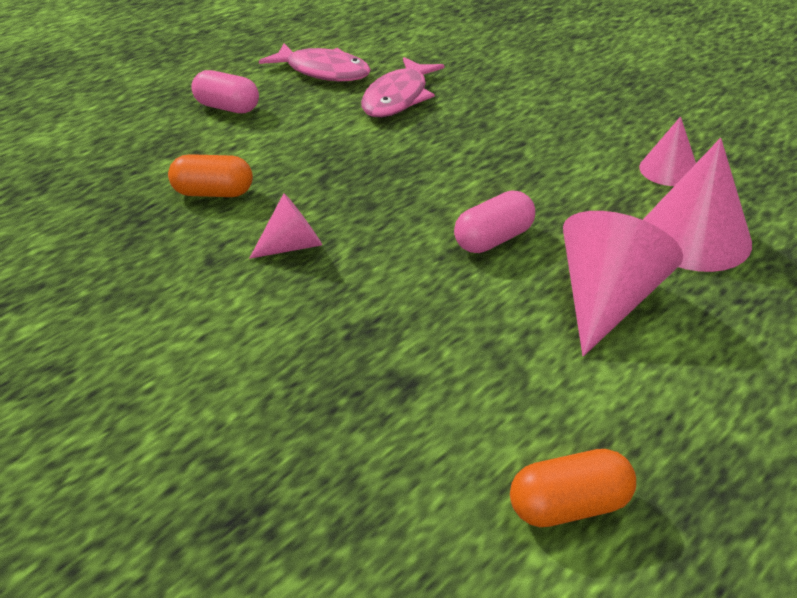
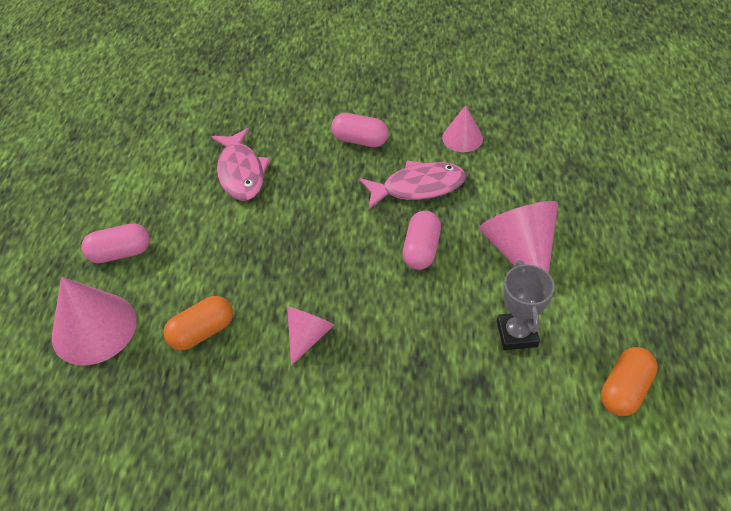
camera: 40 degrees left, 10 degrees up
(323, 71) = (158, 178): pink fish -> pink fish (418, 187)
(504, 369) = (517, 334): none -> grey trophy
(547, 123) = (360, 140): none -> pink capsule
(694, 236) = (520, 179): pink cone -> pink cone (94, 328)

